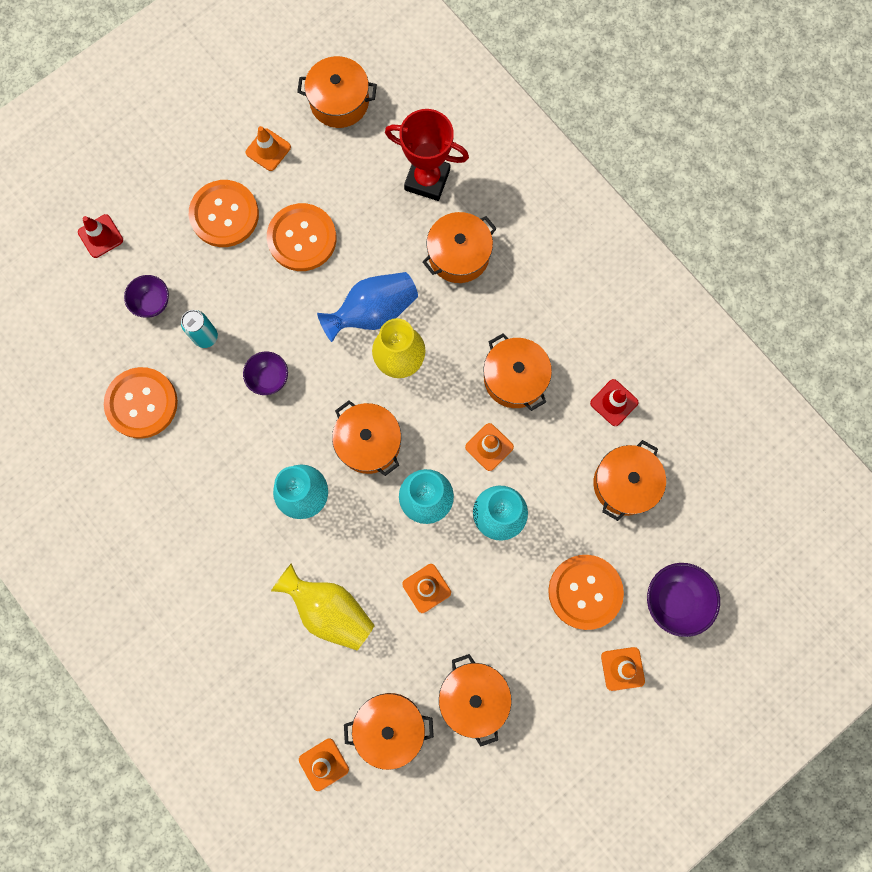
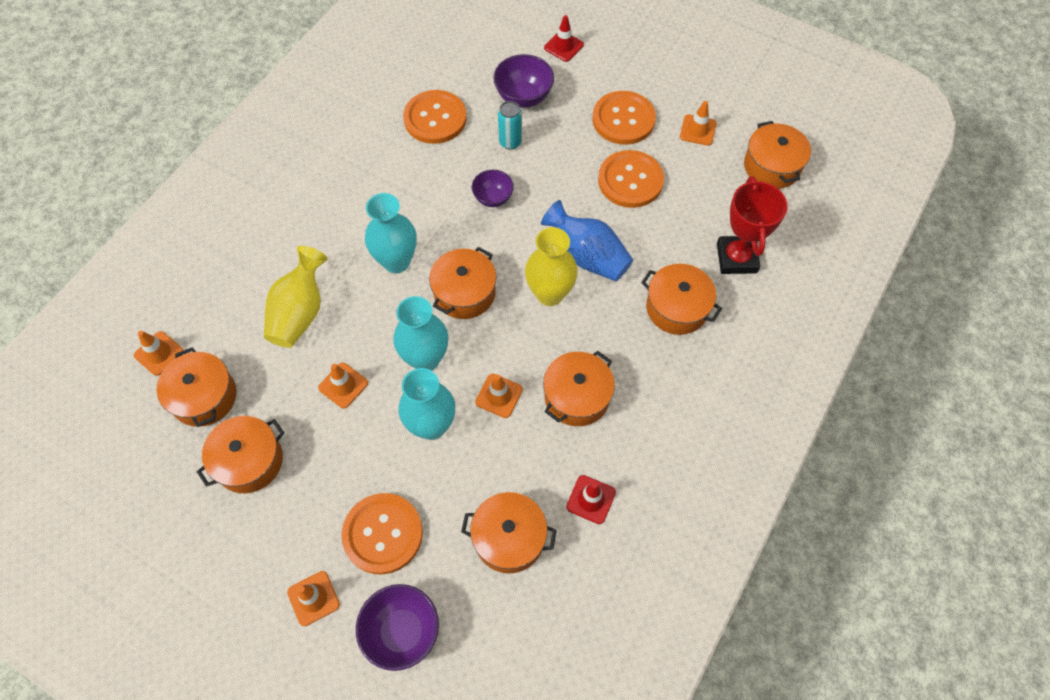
camera: 70 degrees right, 15 degrees down
(152, 302) = (523, 97): purple bowl -> purple bowl, size x1.53

